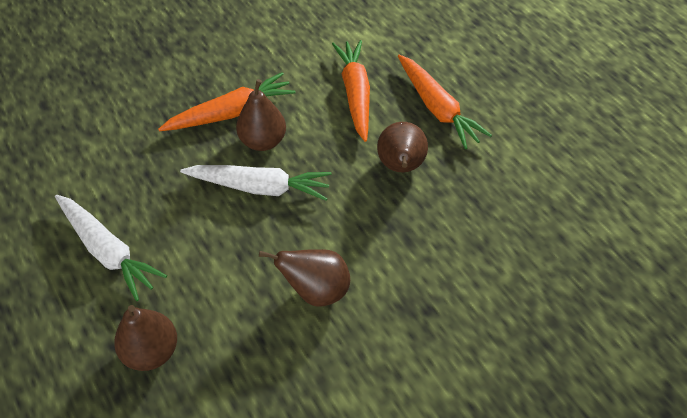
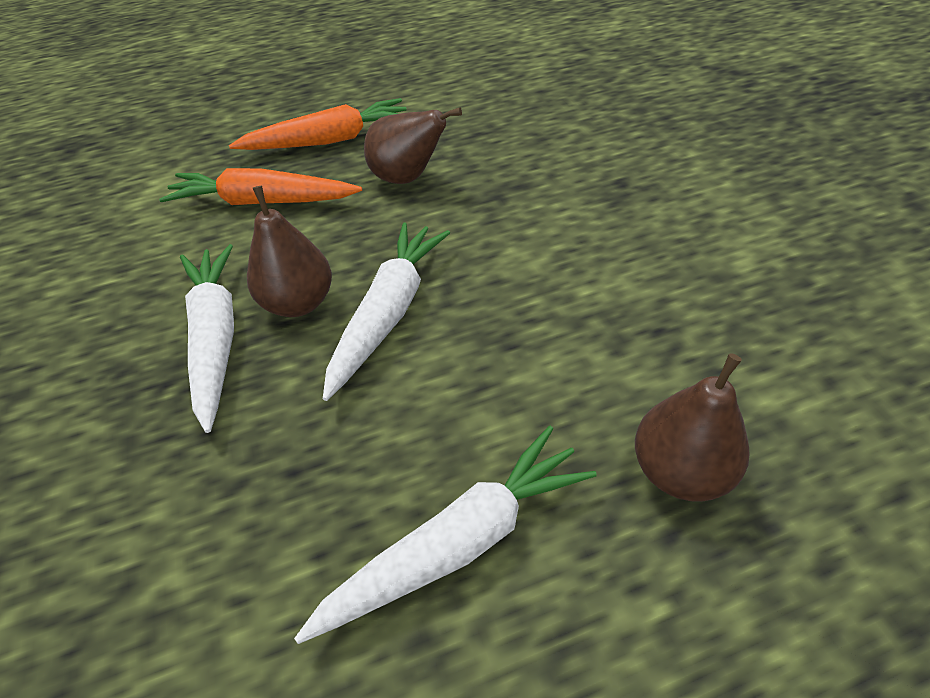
camera: 75 degrees left, 5 degrees down
(231, 113) = (216, 338): orange carrot -> white carrot
(316, 290) = (583, 269): brown pear -> none

